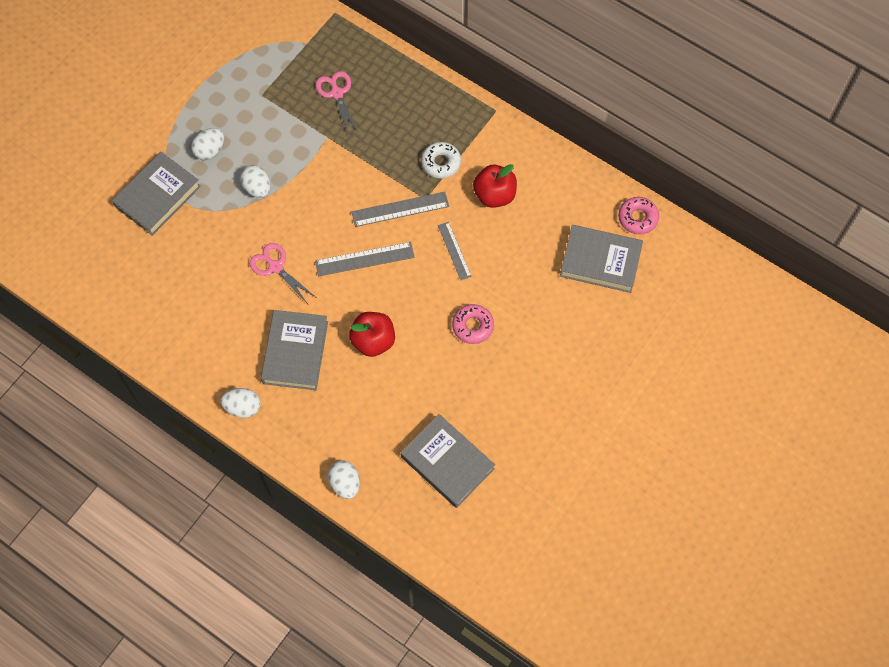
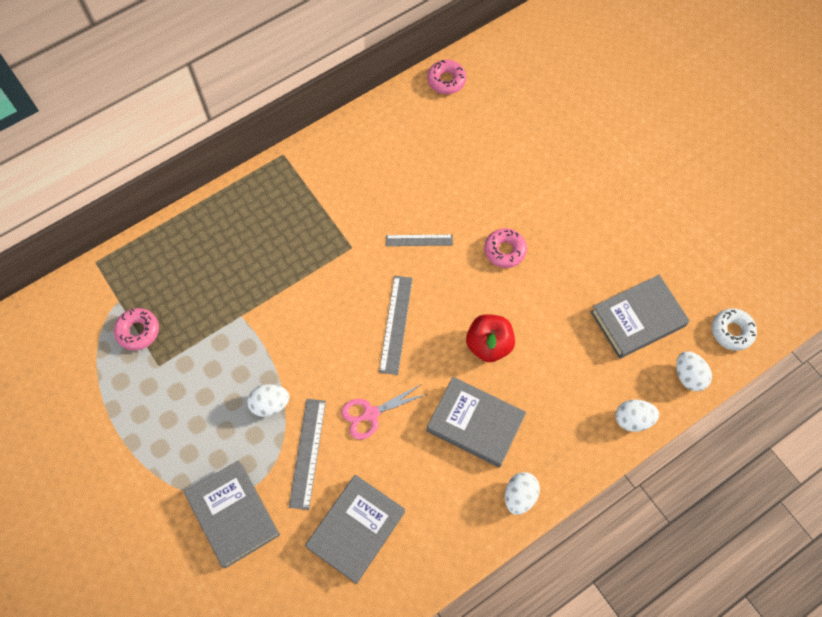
camera: 70 degrees left, 0 degrees up
(210, 150) = (201, 440): white egg -> white egg (688, 376)
(286, 68) = (138, 331): none -> pink donut
(337, 93) = (193, 290): pink scissors -> none
(400, 209) = (354, 273): grey ruler -> grey ruler (307, 453)
(441, 163) = (318, 220): white donut -> white donut (732, 331)
(494, 195) = (374, 186): red apple -> none
(600, 261) = (477, 124): grey book -> grey book (356, 529)

